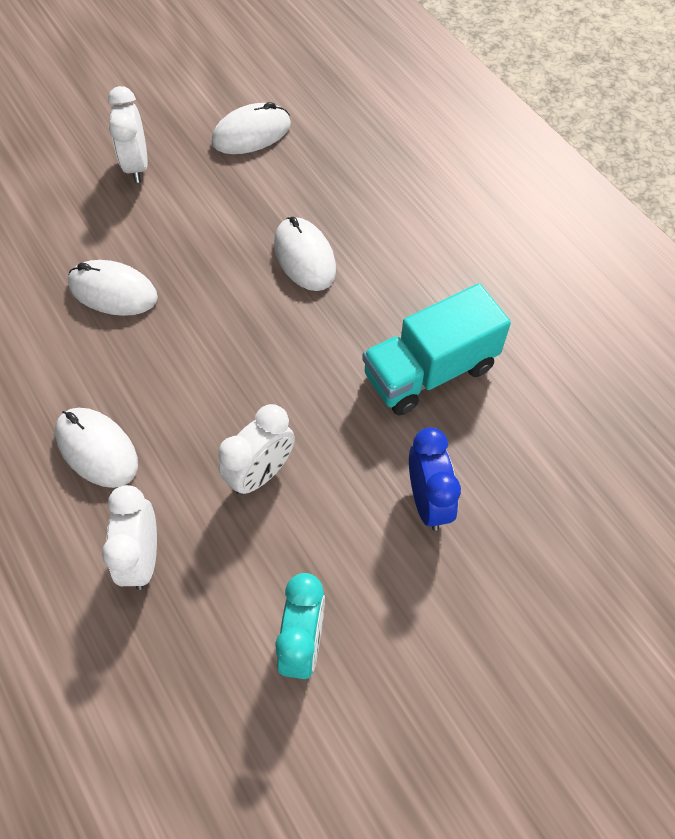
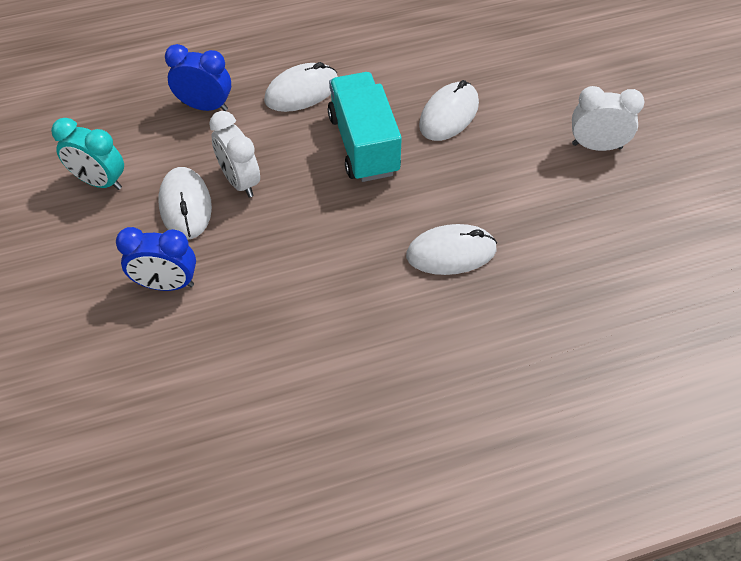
camera: 105 degrees right, 5 degrees down
(142, 558) = (205, 106): white clock -> blue clock
(251, 133) = (629, 241): white mouse -> white mouse (185, 206)
(430, 371) = (289, 320): turquoise truck -> turquoise truck (364, 144)

